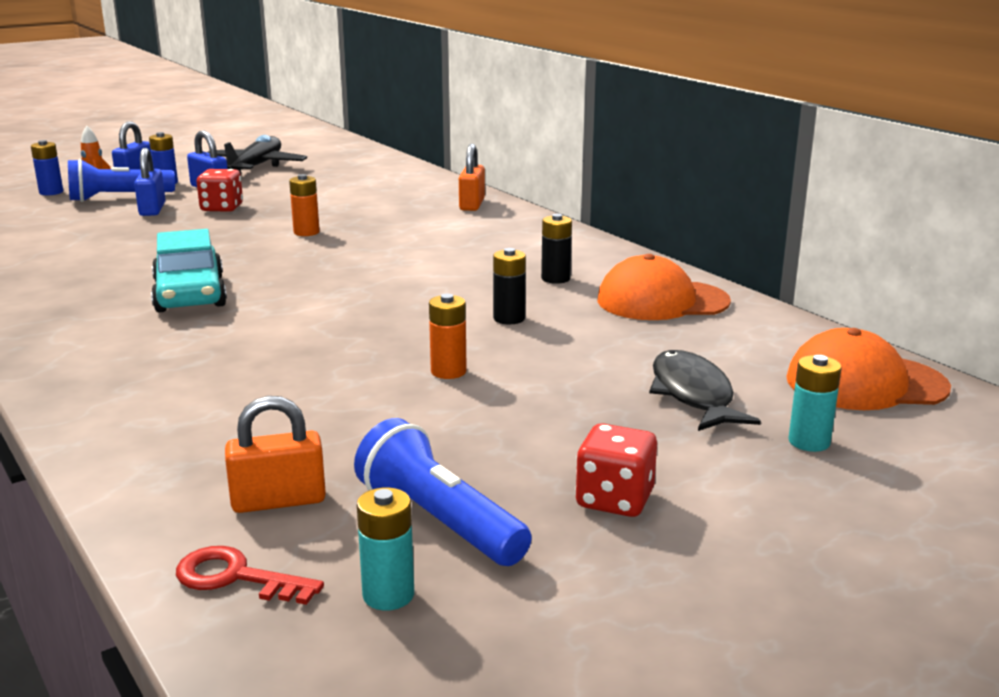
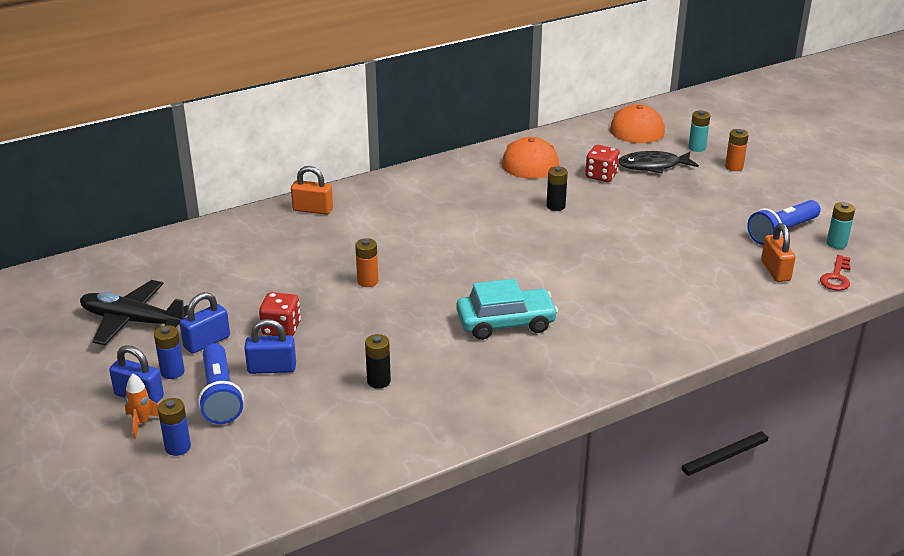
camera: 85 degrees left, 10 degrees up
(448, 371) = (632, 227): orange battery -> orange battery (734, 167)
(555, 279) = (489, 188): black battery -> black battery (378, 381)
(614, 500) = (755, 193): red dice -> red dice (601, 176)

